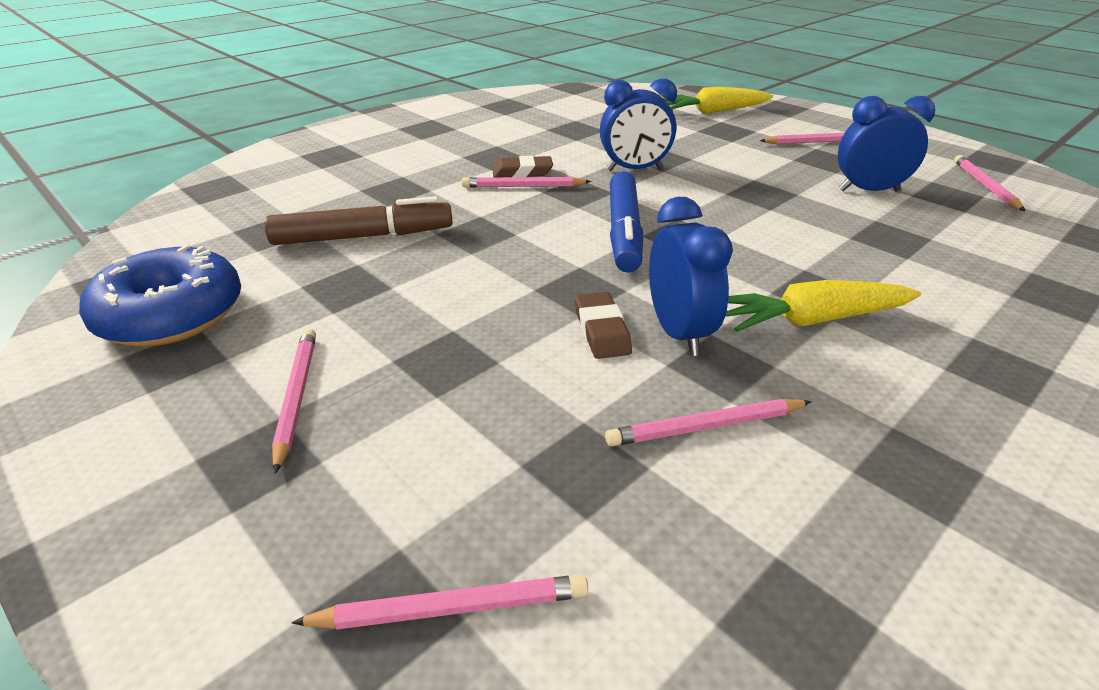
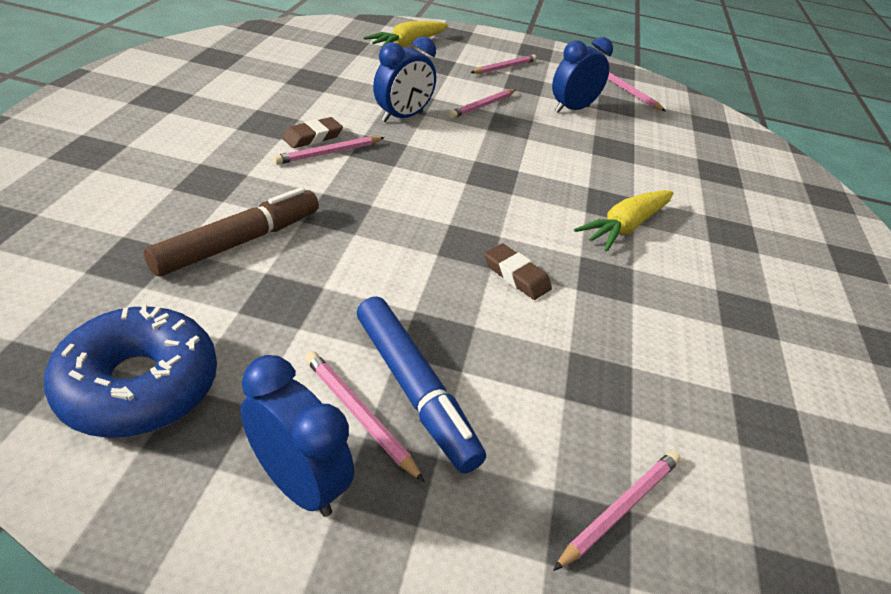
camera: 40 degrees left, 5 degrees up
(624, 232) = (451, 183): blue marker -> blue marker (414, 389)
(678, 333) = (563, 261): blue clock -> blue clock (298, 483)
(705, 427) = (636, 326): pink pencil -> pink pencil (482, 106)

